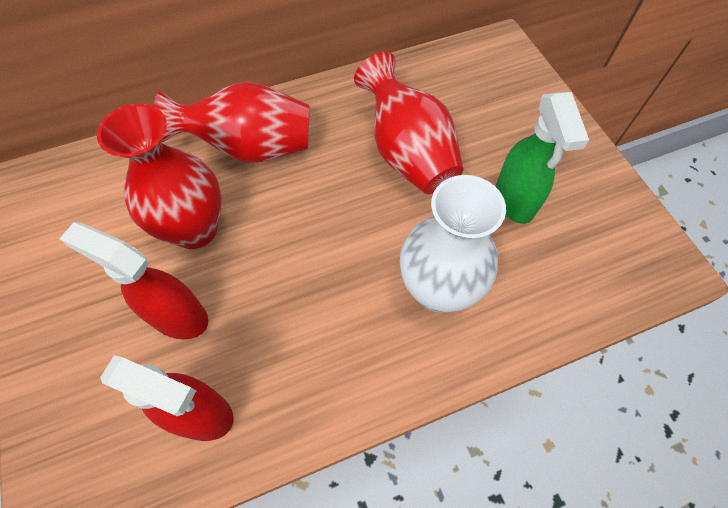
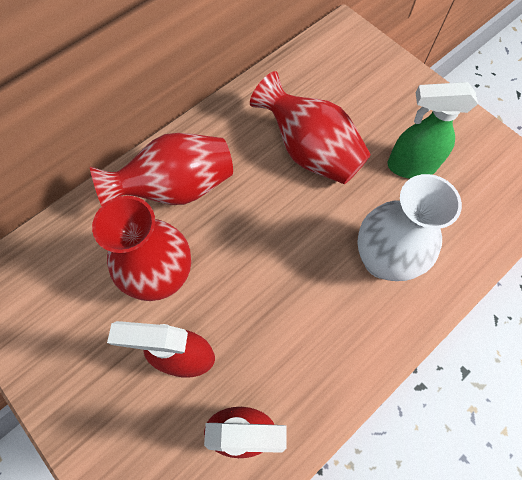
camera: 20 degrees left, 5 degrees up
(514, 201) = (410, 166): green spray bottle -> green spray bottle turned 120 degrees clockwise

